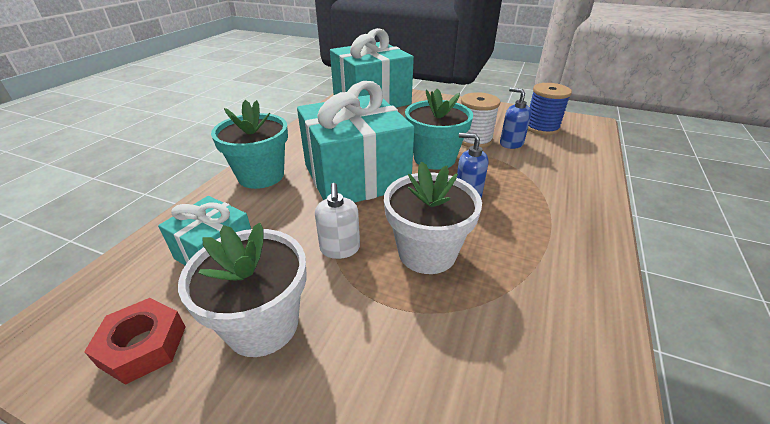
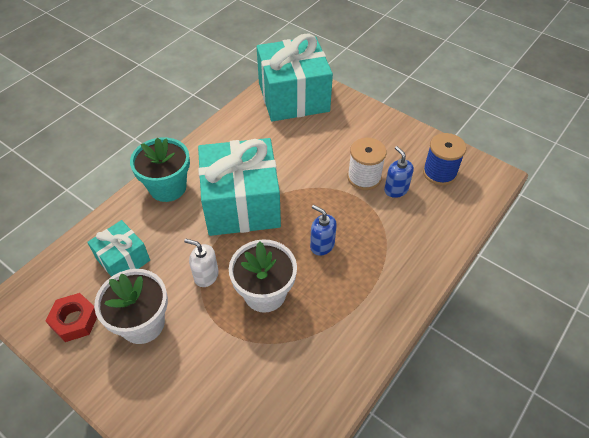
camera: 15 degrees right, 15 degrees up
(340, 249) = (206, 276): white soap dispenser -> white soap dispenser turned 105 degrees clockwise
(434, 158) = (316, 195): turquoise flower pot -> none

